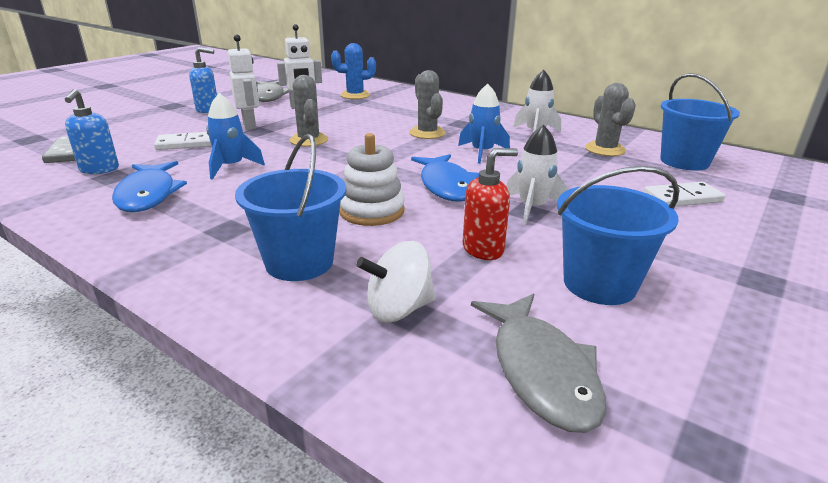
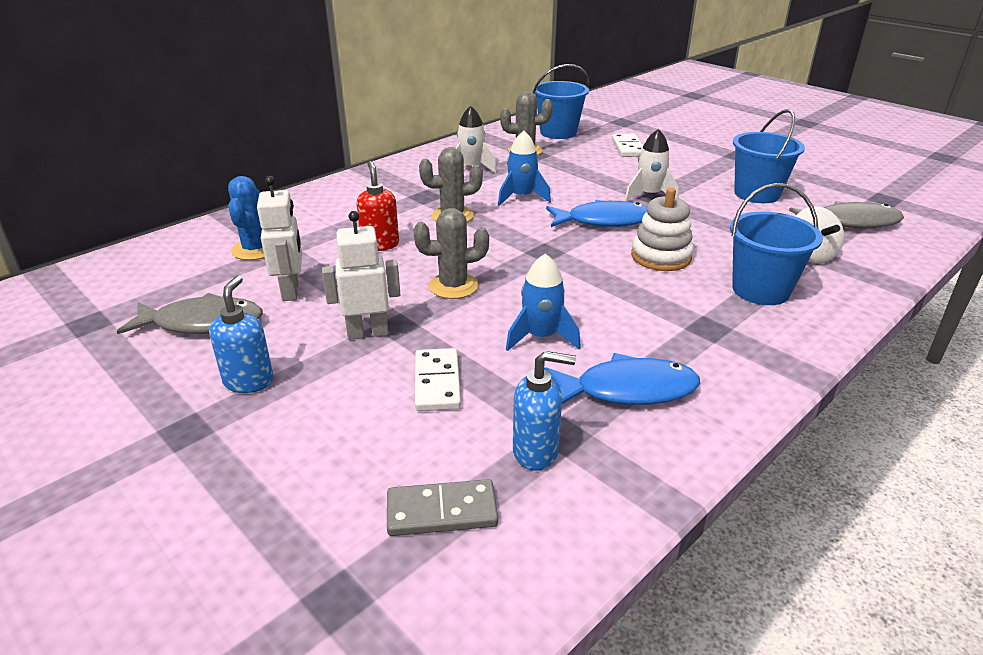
camera: 80 degrees left, 5 degrees up
(483, 249) = (721, 220): red soap dispenser -> red soap dispenser (380, 245)

